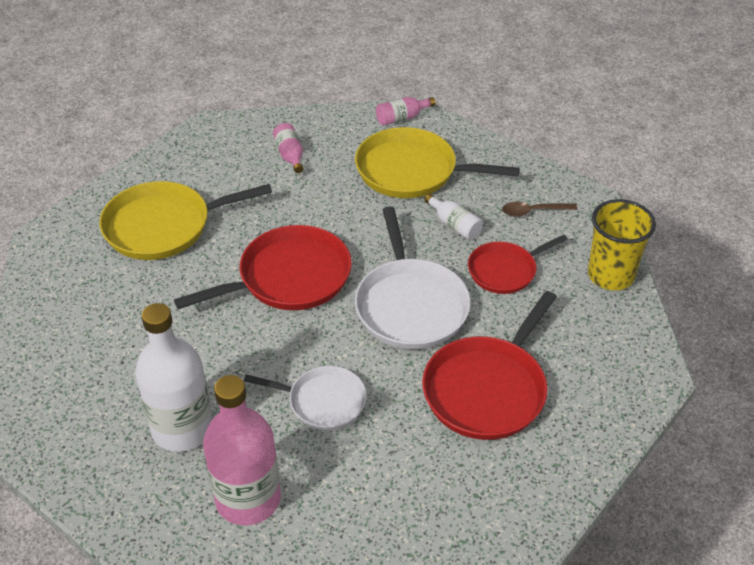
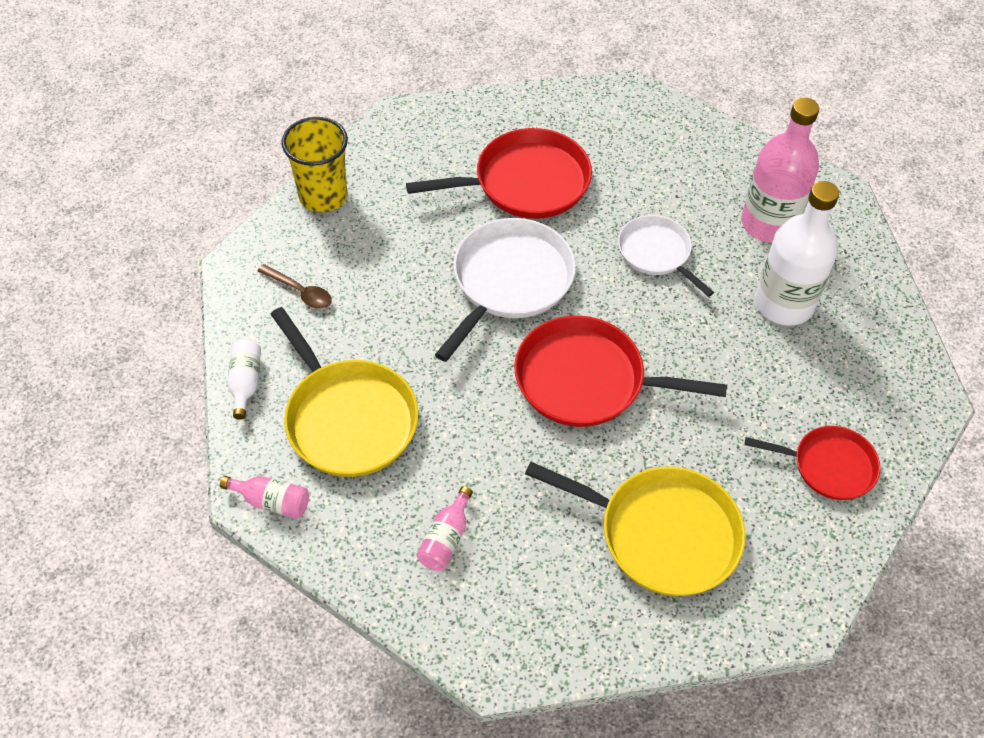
camera: 140 degrees left, 10 degrees up
(454, 225) = (384, 328): white bottle -> white bottle (245, 383)
(505, 270) = (397, 257): red pan -> red pan (828, 466)

